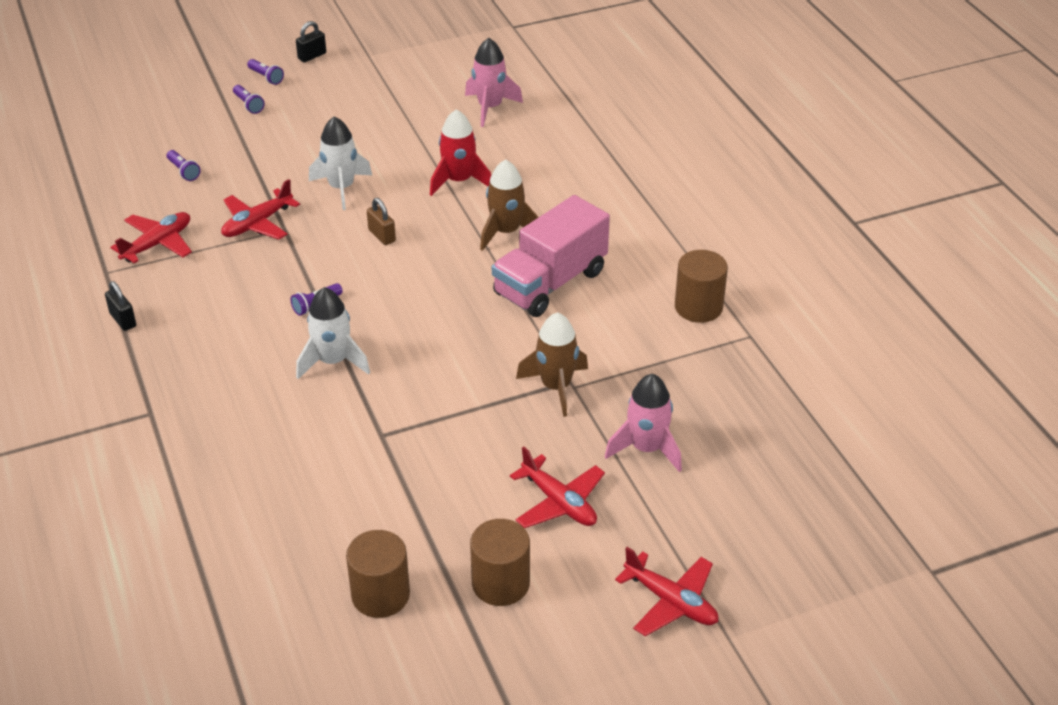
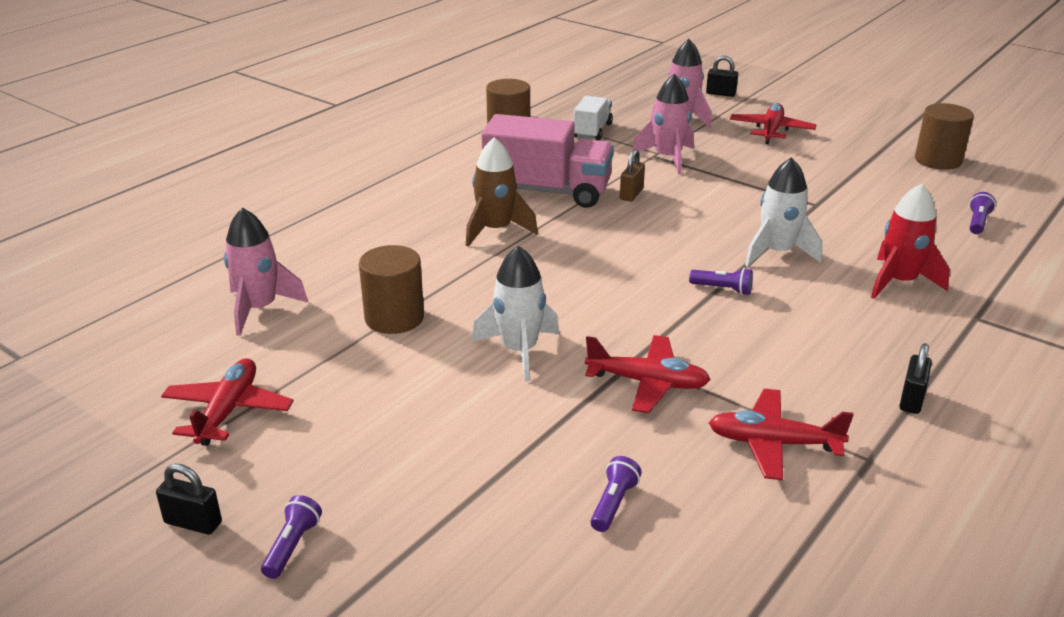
camera: 120 degrees left, 10 degrees down
(248, 105) = (390, 524): purple flashlight -> purple flashlight (977, 222)
(382, 236) = (576, 293): brown padlock -> brown padlock (631, 194)
(459, 181) = (433, 281): red rocket -> red rocket (899, 282)
(500, 583) = (861, 130): brown cylinder -> brown cylinder (394, 318)
(556, 387) = (667, 158): brown rocket -> pink rocket
(661, 365) = (592, 131): none -> white truck
(671, 602) = (790, 88): red plane -> red plane (228, 411)
(696, 522) = (720, 94): none -> black padlock

